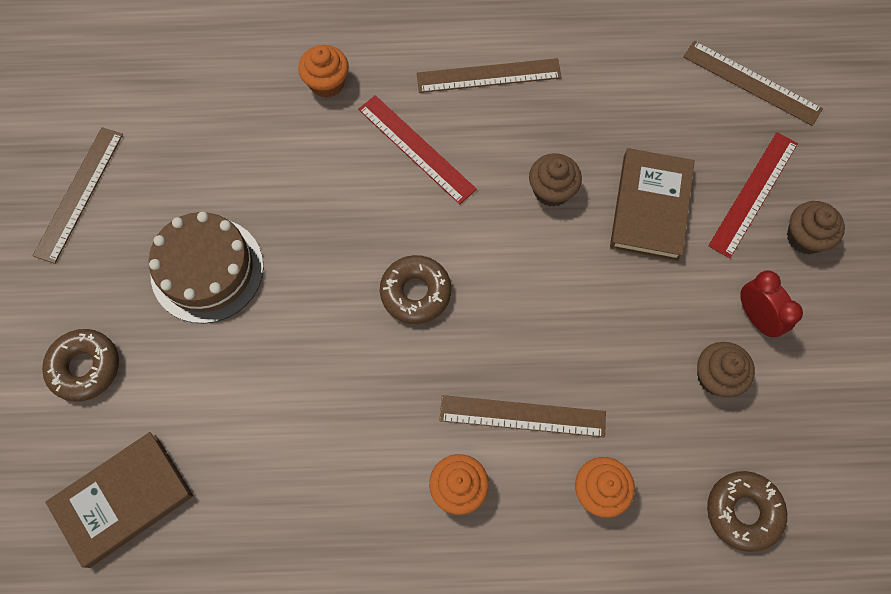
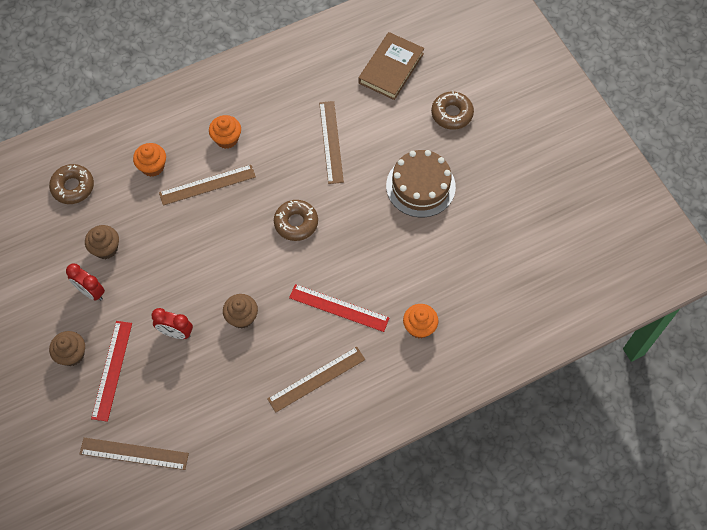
camera: 155 degrees right, 5 degrees down
(79, 193) = (522, 195): brown ruler -> brown ruler (331, 142)
(650, 207) = (176, 332): brown book -> red clock

